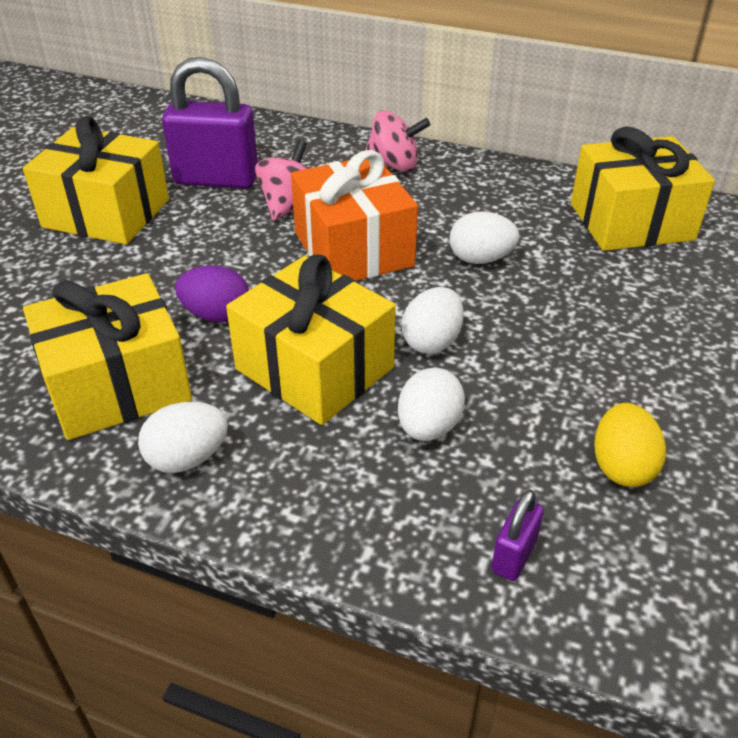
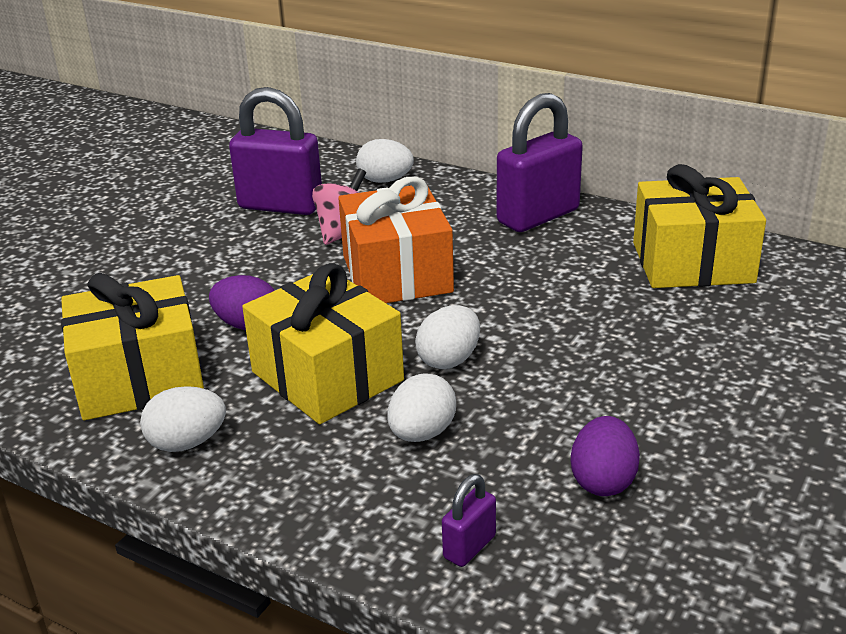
camera: 10 degrees right, 10 degrees down
(106, 213) = (168, 231): yellow gift -> none
(394, 165) = (461, 200): pink spinning top -> none
(472, 180) = (538, 216): none -> purple padlock
(480, 259) = (522, 289): white egg -> white egg (385, 180)
(622, 466) = (603, 481): yellow egg -> purple egg

